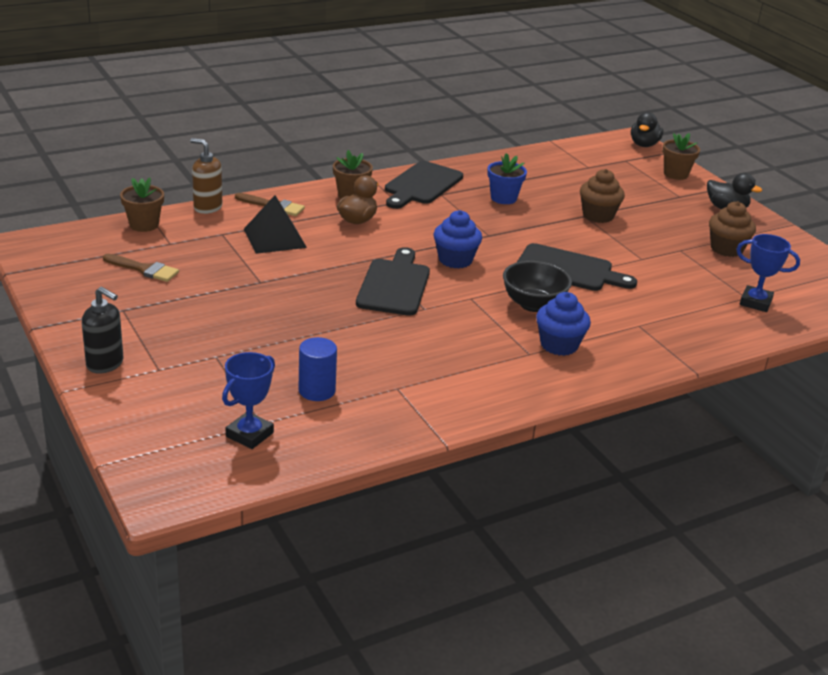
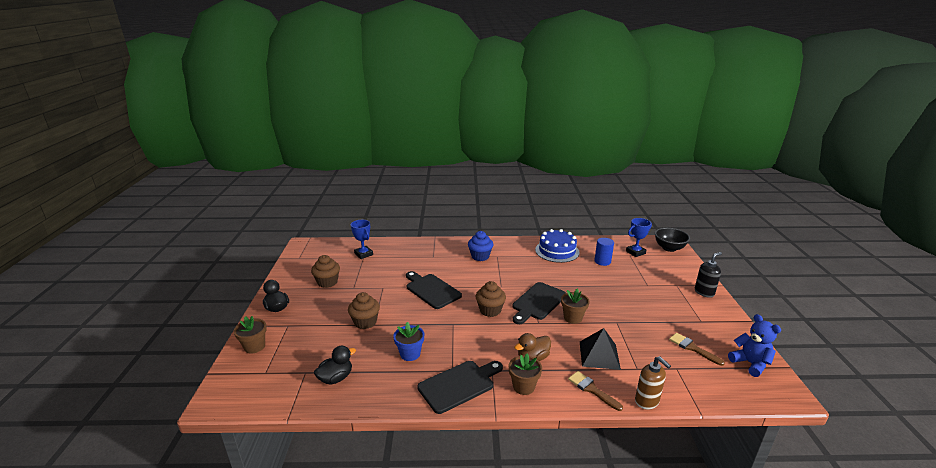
camera: 150 degrees left, 5 degrees down
(64, 266) = (750, 363): none -> blue teddy bear
(105, 364) = (704, 292): black soap dispenser -> black soap dispenser turned 90 degrees clockwise
(144, 225) = (699, 393): brown flower pot -> brown flower pot (573, 318)
(423, 395) = (557, 251): none -> blue cake
(455, 260) = (490, 310): blue cupcake -> brown cupcake
(533, 304) = (472, 276): black bowl -> black bowl (669, 248)
(644, 144) = (219, 389): black duck -> black duck (336, 378)

